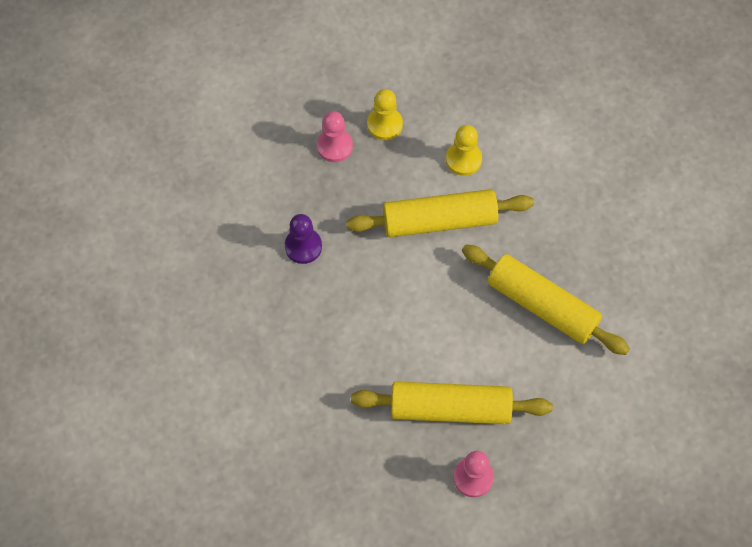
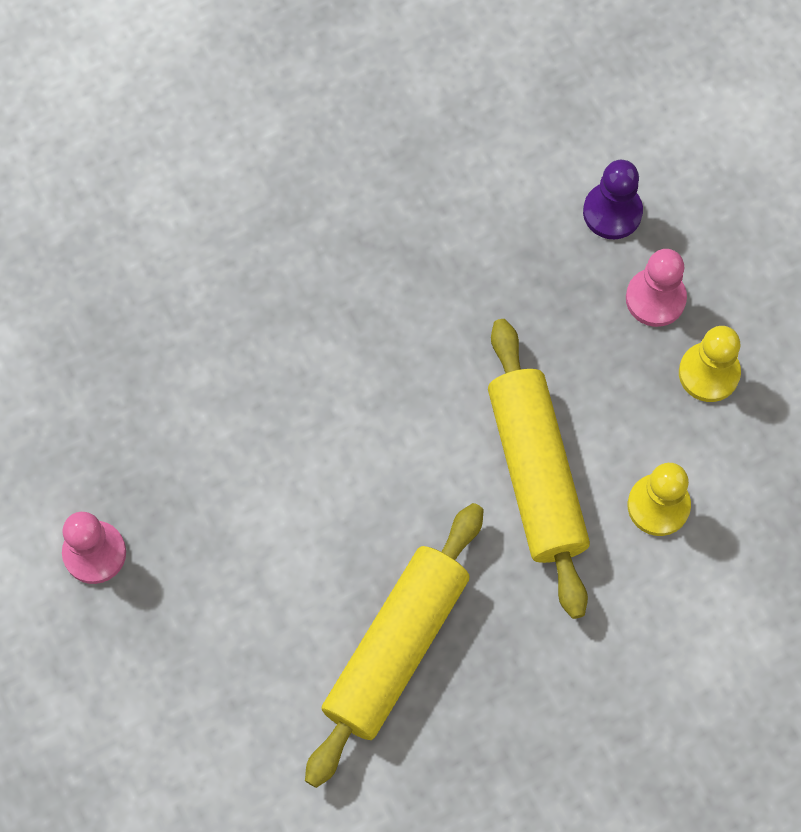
camera: 85 degrees right, 5 degrees up
(303, 246) = (466, 269): purple pawn -> purple pawn (612, 212)
(450, 408) = (206, 511): yellow rolling pin -> none

